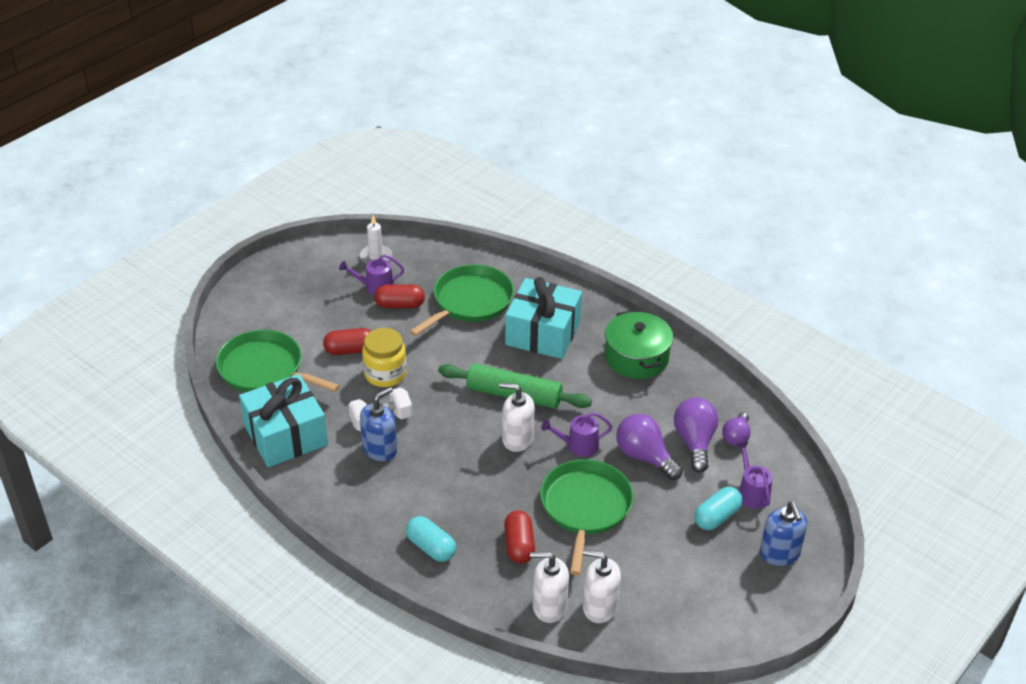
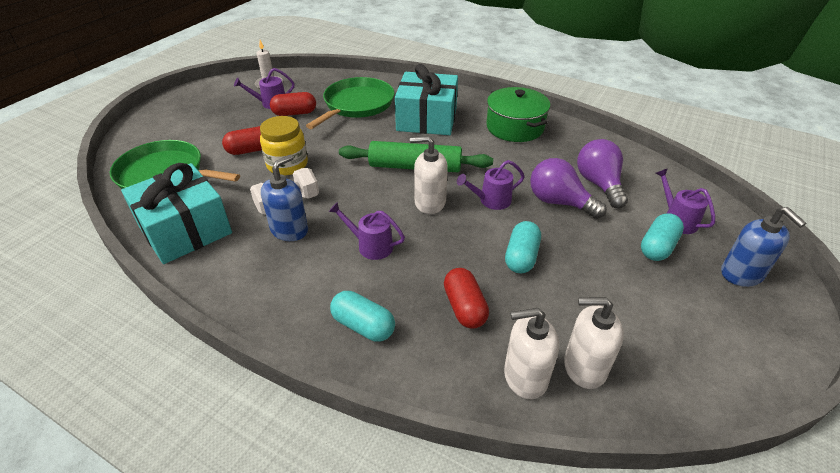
camera: 10 degrees left, 0 degrees up
(451, 476) = (371, 246): none -> purple watering can
(585, 507) = (521, 257): green pan -> turquoise capsule
(736, 437) = (633, 175): purple light bulb -> none

